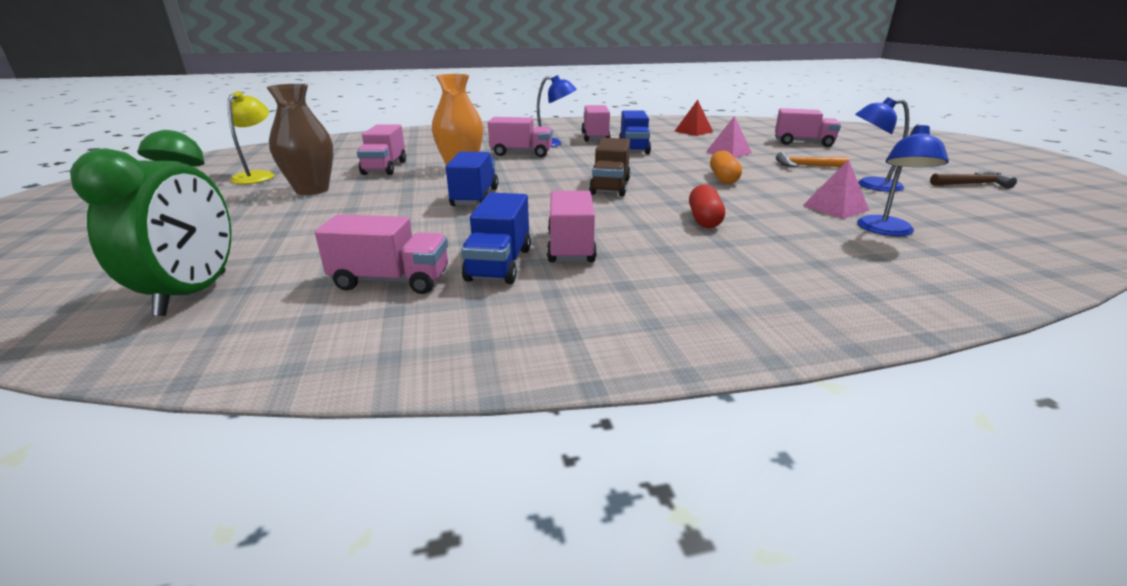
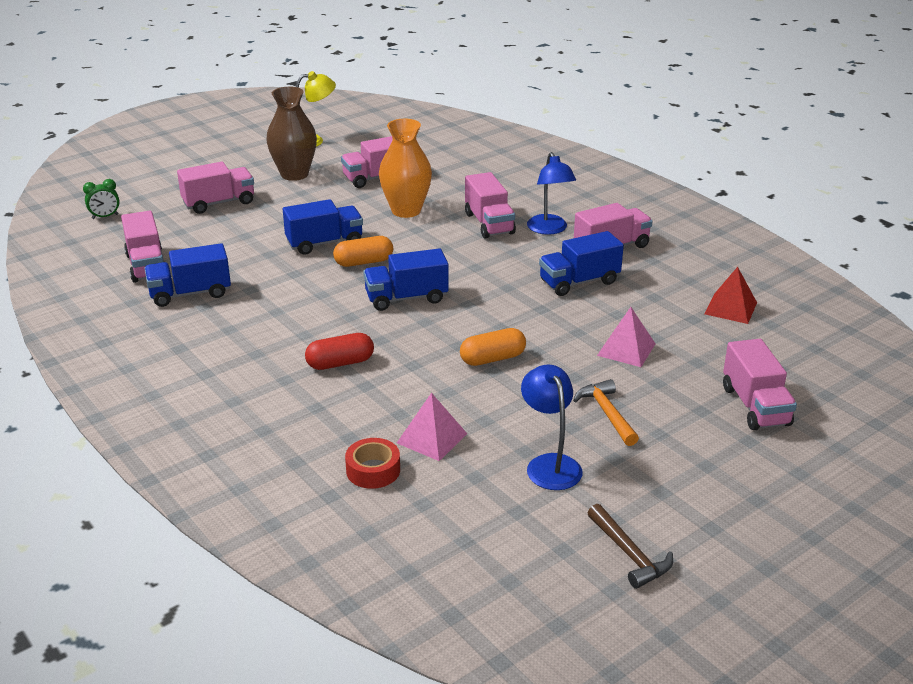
camera: 65 degrees right, 5 degrees up
(193, 293) = (105, 216): green clock -> green clock, size x0.43
(531, 190) = (364, 262): none -> orange capsule
(570, 247) = (235, 313): pink truck -> pink truck (219, 203)
(610, 186) = (406, 298): brown truck -> blue truck
(887, 231) = (373, 470): blue lamp -> red tape

